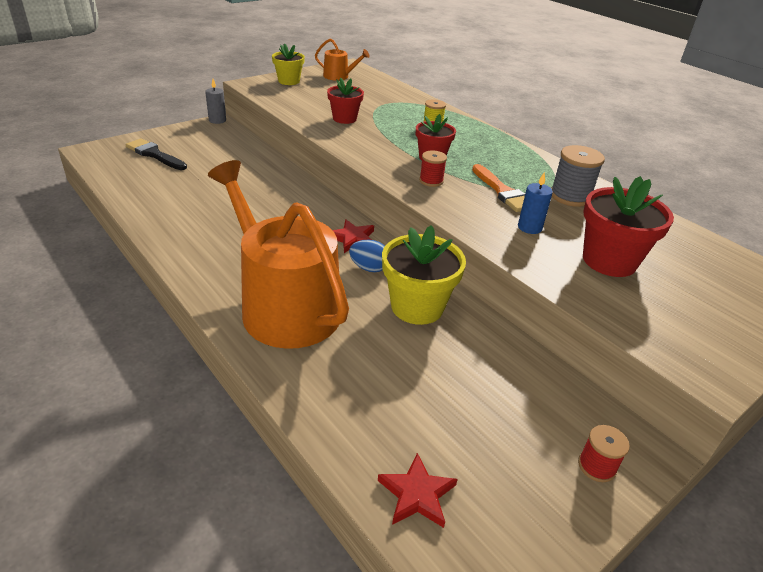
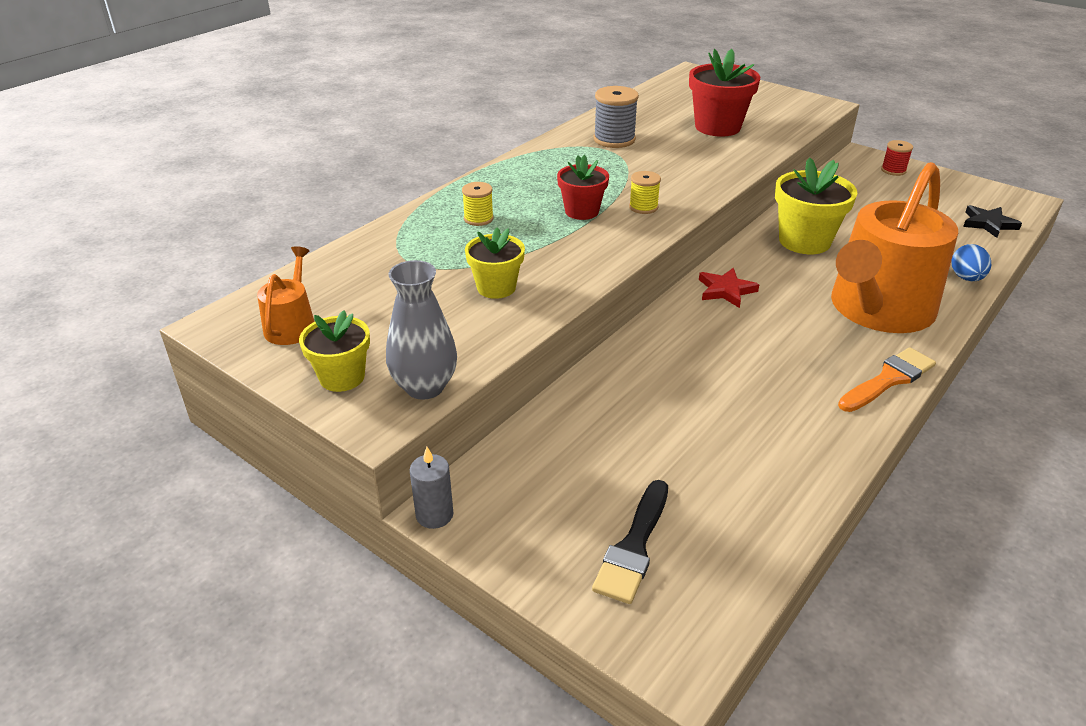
camera: 100 degrees left, 0 degrees up
(267, 94) = (424, 387): none -> grey vase
(344, 118) = (496, 287): red flower pot -> yellow flower pot
(369, 268) = (770, 273): blue egg -> blue egg (966, 278)
(417, 494) = (988, 224): red star -> black star
(431, 181) = (643, 207): red spool -> yellow spool
(502, 191) = (633, 170): orange brush -> orange brush (888, 379)
(529, 227) = (695, 156): blue candle -> none

